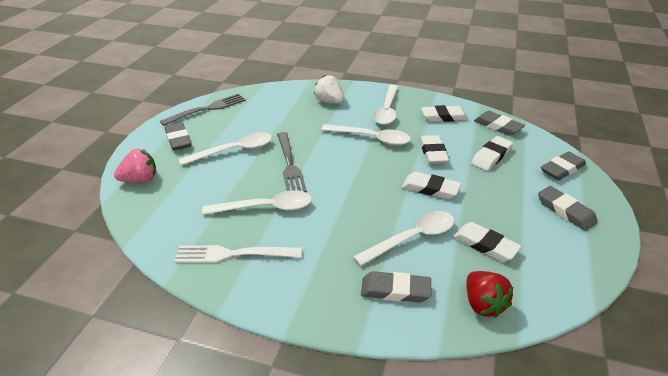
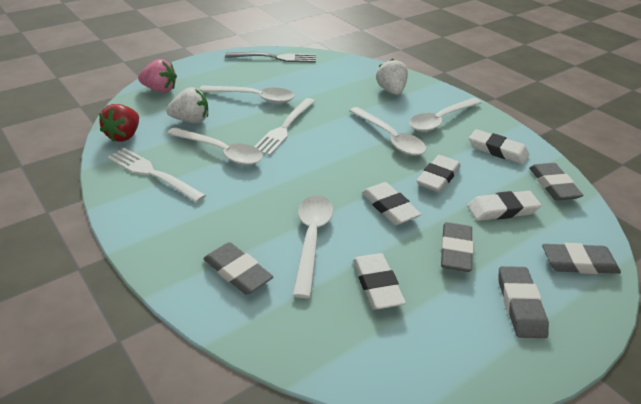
camera: 35 degrees right, 0 degrees up
(178, 139) = (223, 72): grey eraser -> grey eraser (455, 250)
(205, 194) = (191, 120): none -> white strawberry
(290, 164) = (285, 128): grey fork -> white fork
(412, 238) = (311, 239): white spoon -> white spoon turned 90 degrees counterclockwise
(483, 304) = (301, 332): red strawberry -> red strawberry (124, 136)

